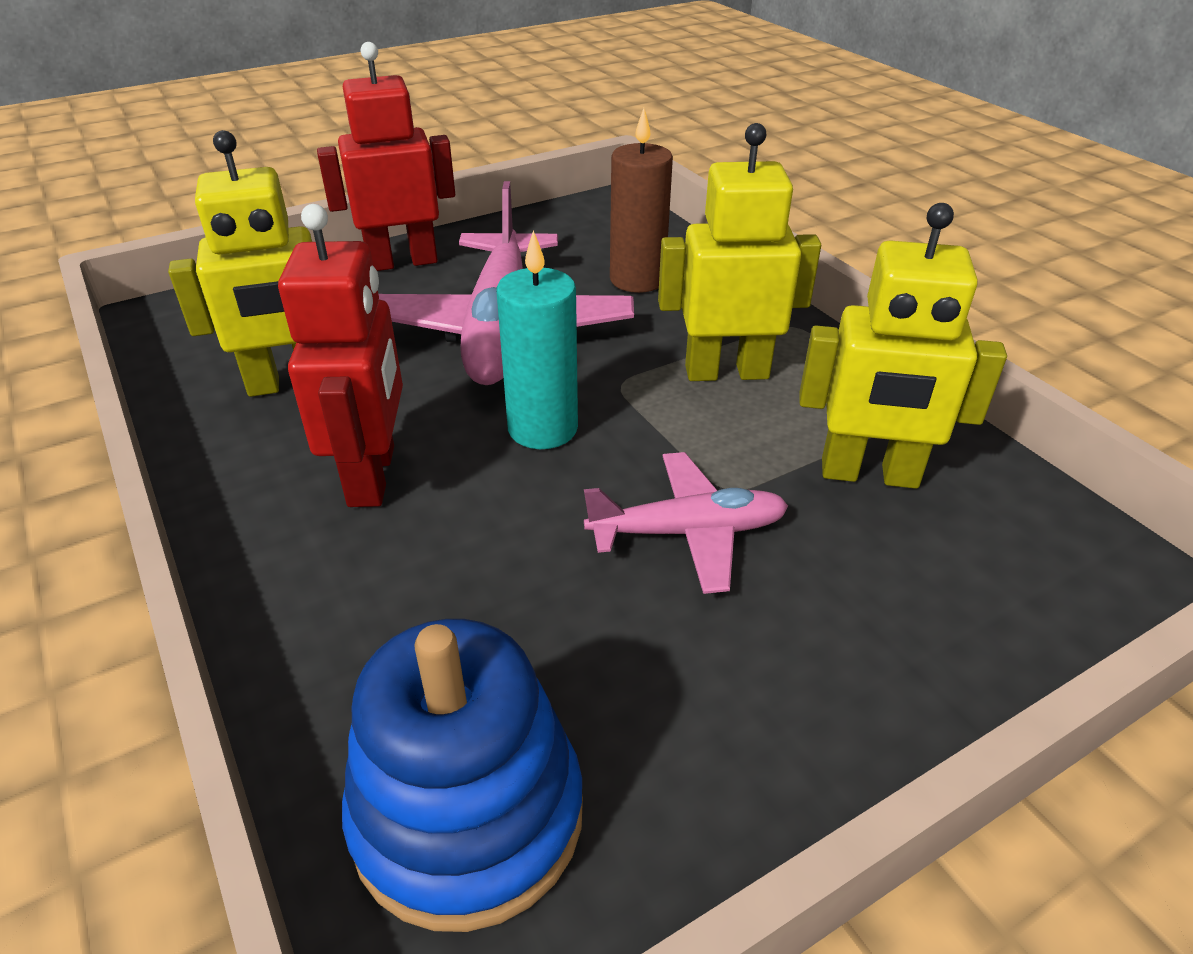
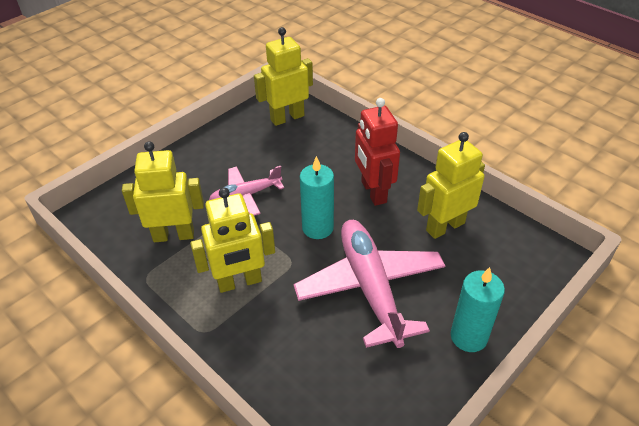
camera: 165 degrees right, 5 degrees up
(402, 262) = (468, 336): red robot -> turquoise candle
(468, 814) = (287, 118): blue stacking toy -> yellow robot
(637, 280) = (307, 356): brown candle -> none

